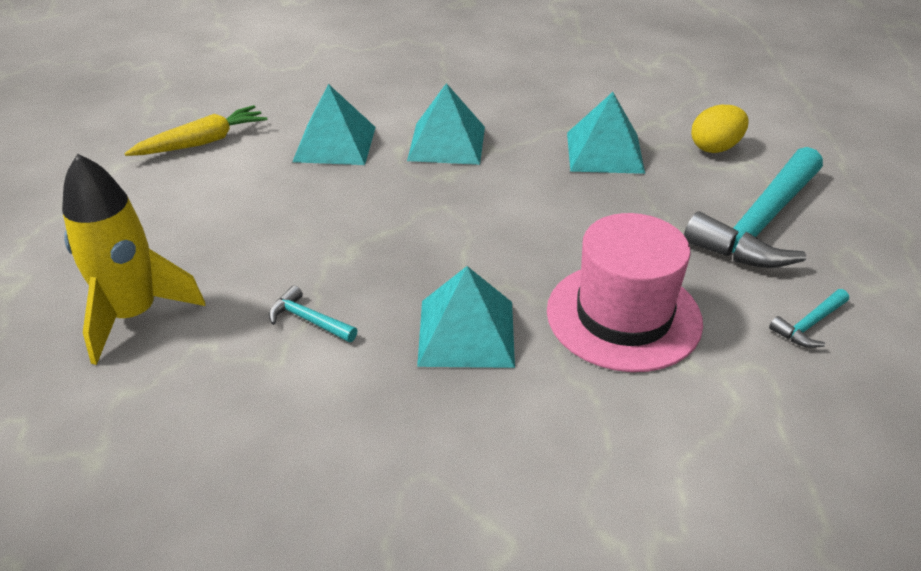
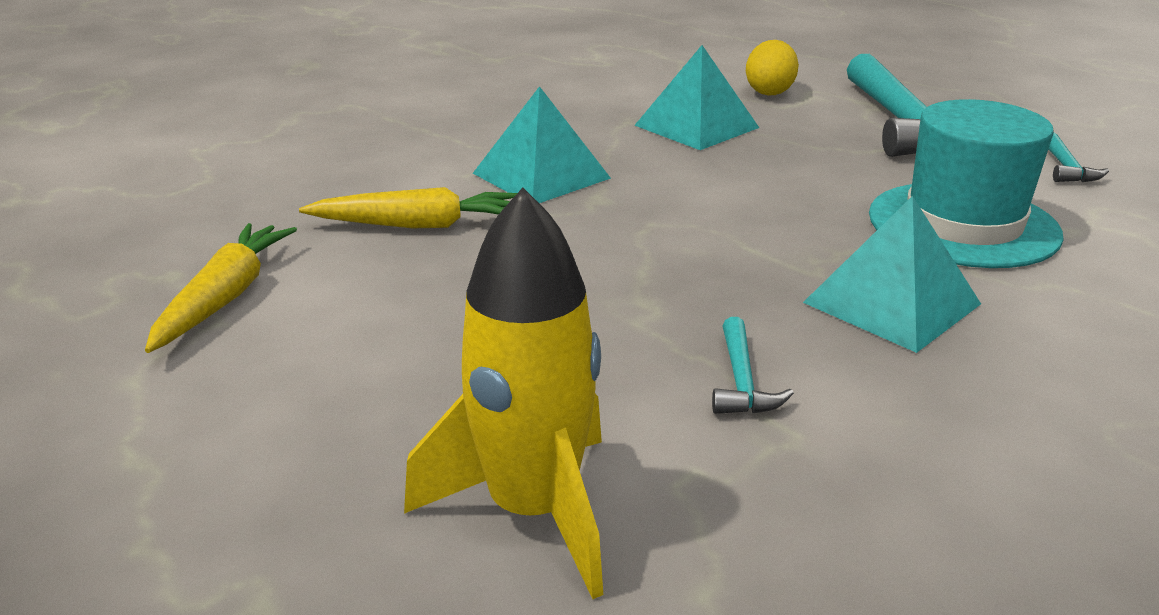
camera: 45 degrees left, 10 degrees down
(309, 320) = (741, 381): turquoise hammer -> turquoise hammer turned 75 degrees counterclockwise
(335, 144) = (417, 225): turquoise pyramid -> yellow carrot
(623, 316) = (963, 224): pink hat -> turquoise hat

